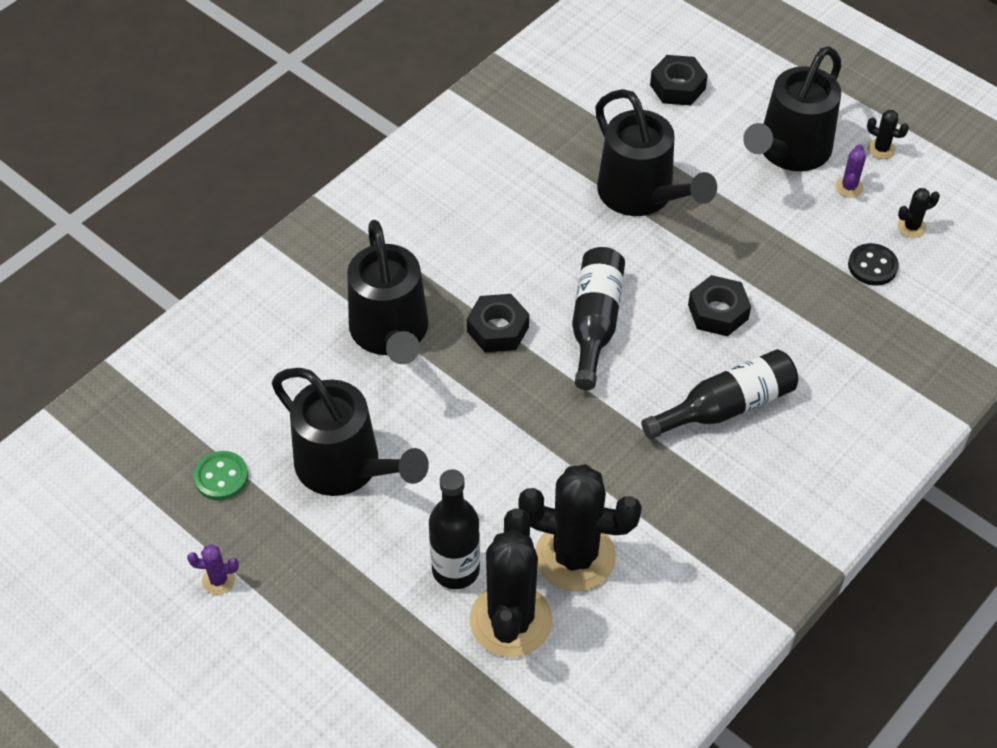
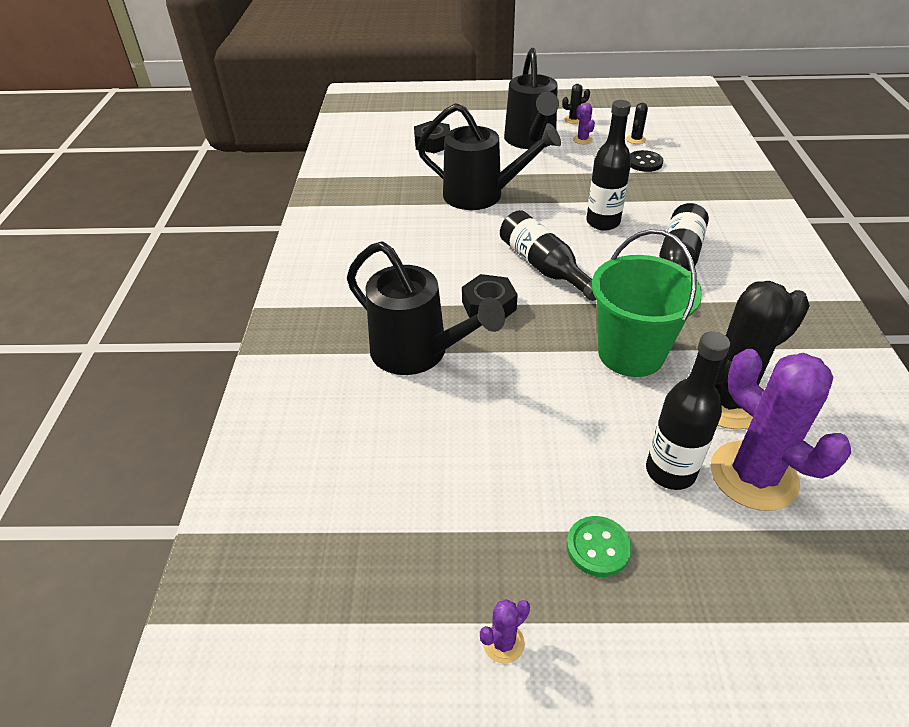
camera: 40 degrees left, 10 degrees down
(221, 477) = (401, 549): green button -> green button (598, 547)
(347, 468) = (498, 461): black watering can -> none
(510, 620) = (753, 475): black cactus -> purple cactus
(556, 460) = (631, 353): none -> green bucket
(718, 312) = (603, 222): black nut -> black bottle

